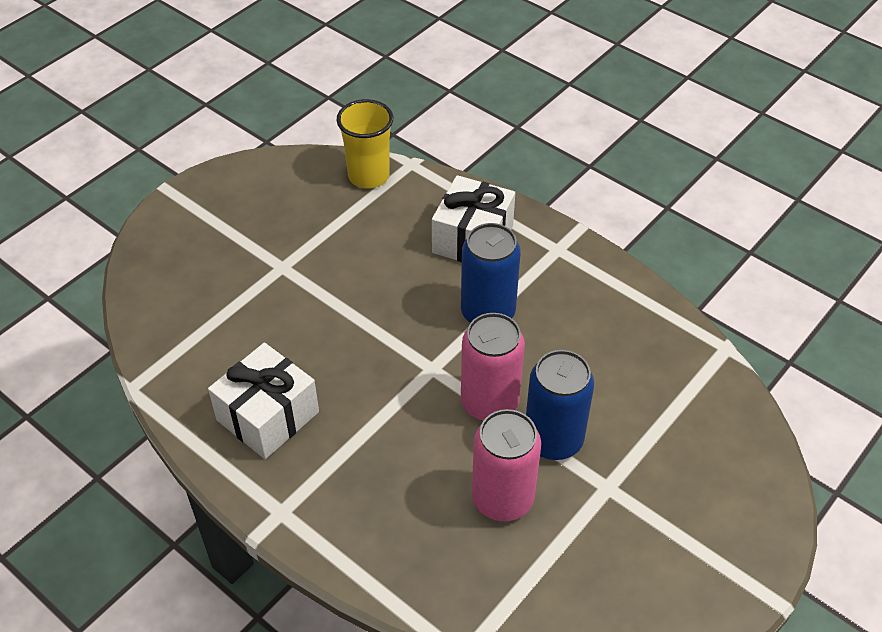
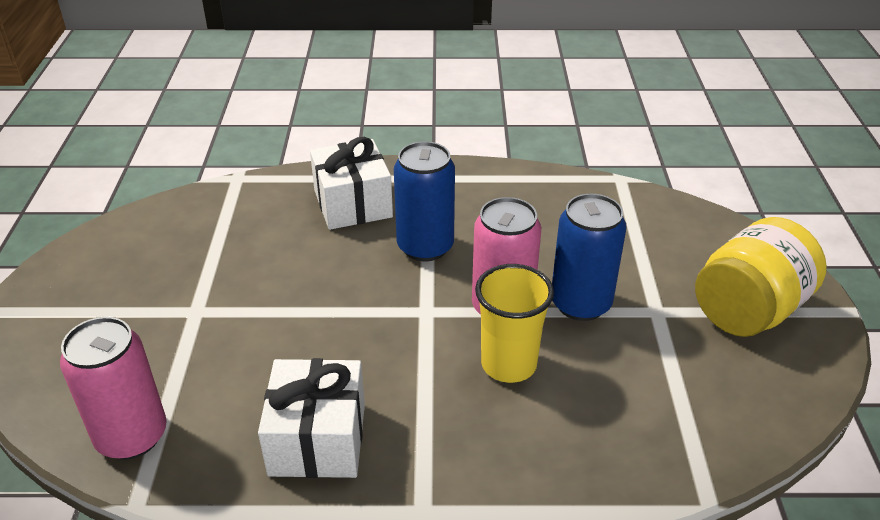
camera: 40 degrees left, 10 degrees down
(368, 176) = (207, 203): yellow cup -> yellow cup (508, 364)
(502, 499) = (595, 369): pink can -> pink can (132, 436)
(686, 539) = (748, 310): none -> yellow jar

